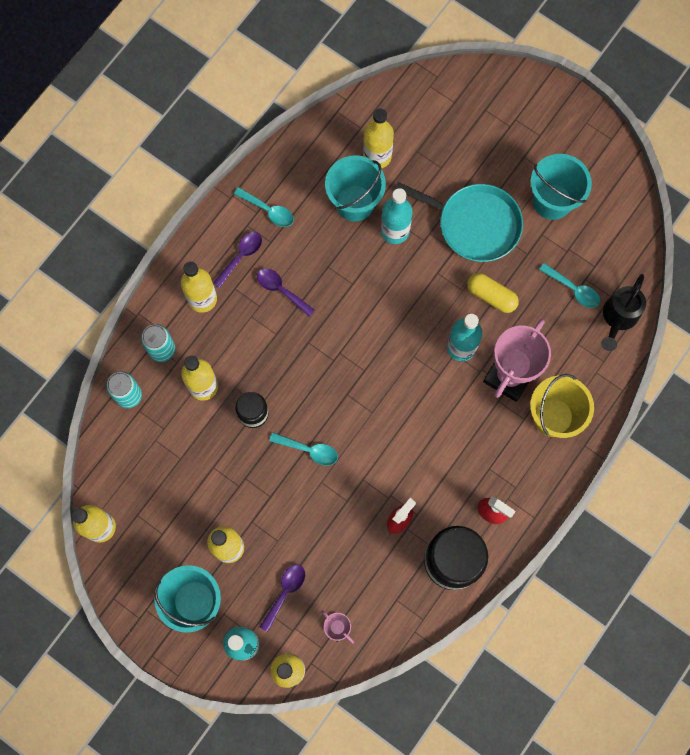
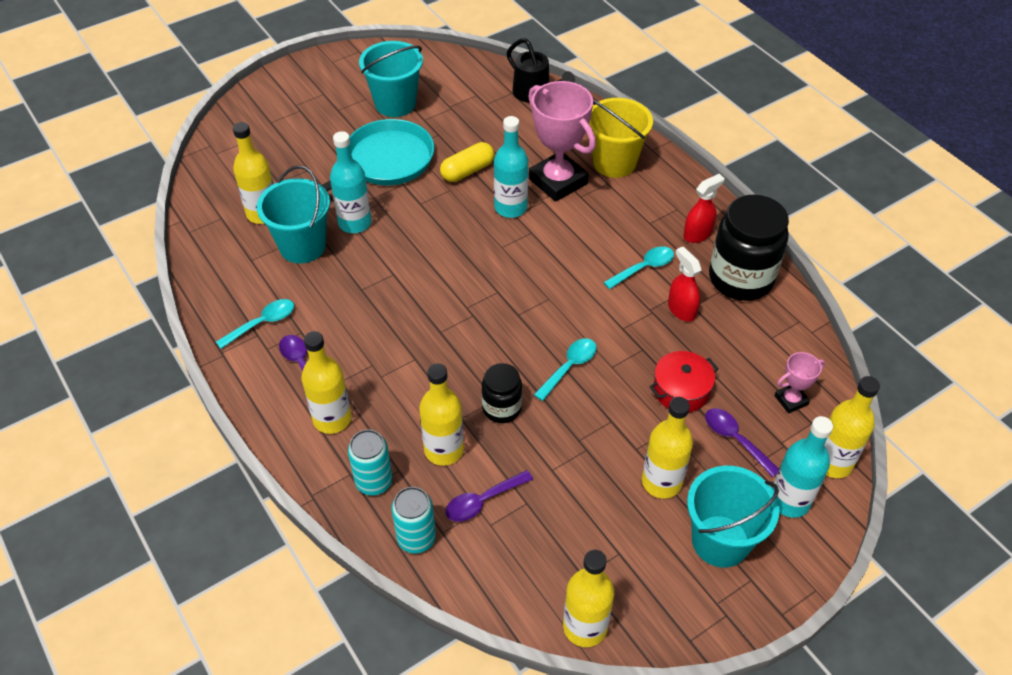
camera: 70 degrees left, 25 degrees down
(281, 290) = (365, 338): purple spoon -> purple spoon (483, 501)
(317, 541) = (681, 390): none -> red pot
(573, 289) = (492, 114): turquoise spoon -> turquoise spoon (643, 268)

